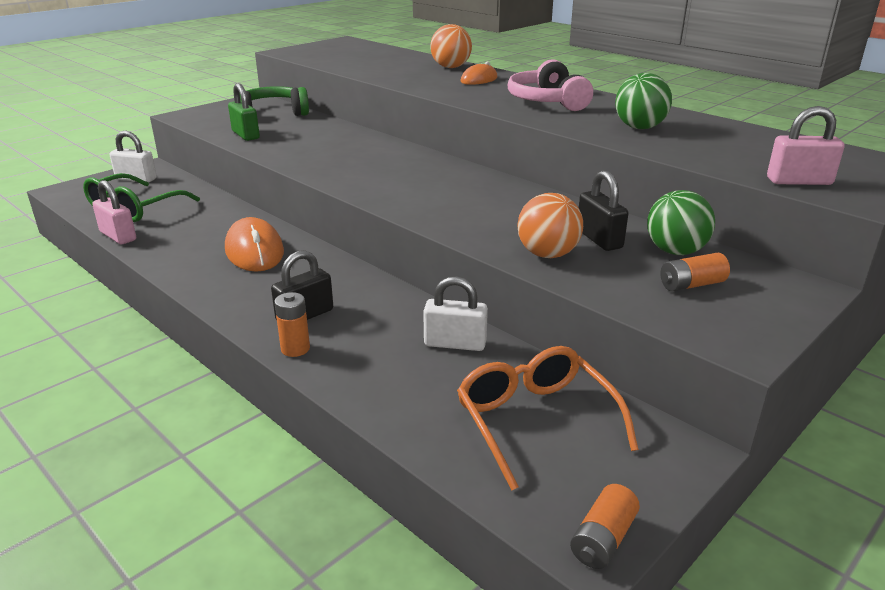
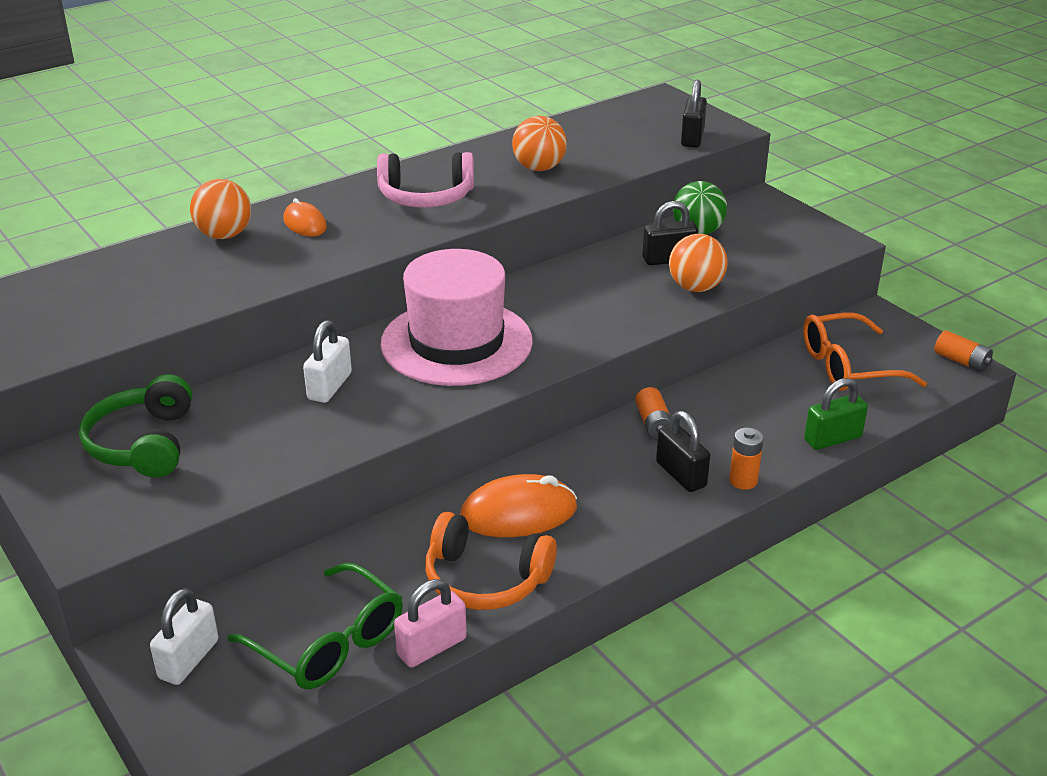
camera: 80 degrees left, 5 degrees up
(180, 246) = (485, 579): none -> orange headphones
(245, 135) = (248, 468): green padlock -> green padlock (832, 439)
(403, 170) = (456, 343): none -> pink hat
(455, 343) = (740, 390): white padlock -> white padlock (329, 386)
(639, 128) = (539, 168): green ball -> orange ball
(691, 285) = (755, 238): orange battery -> orange battery (653, 424)
(799, 181) = (692, 138): pink padlock -> black padlock

